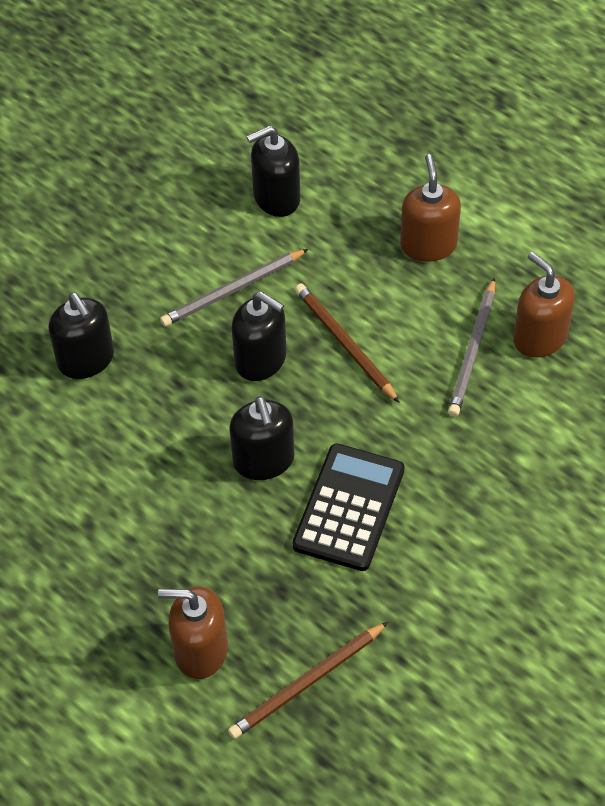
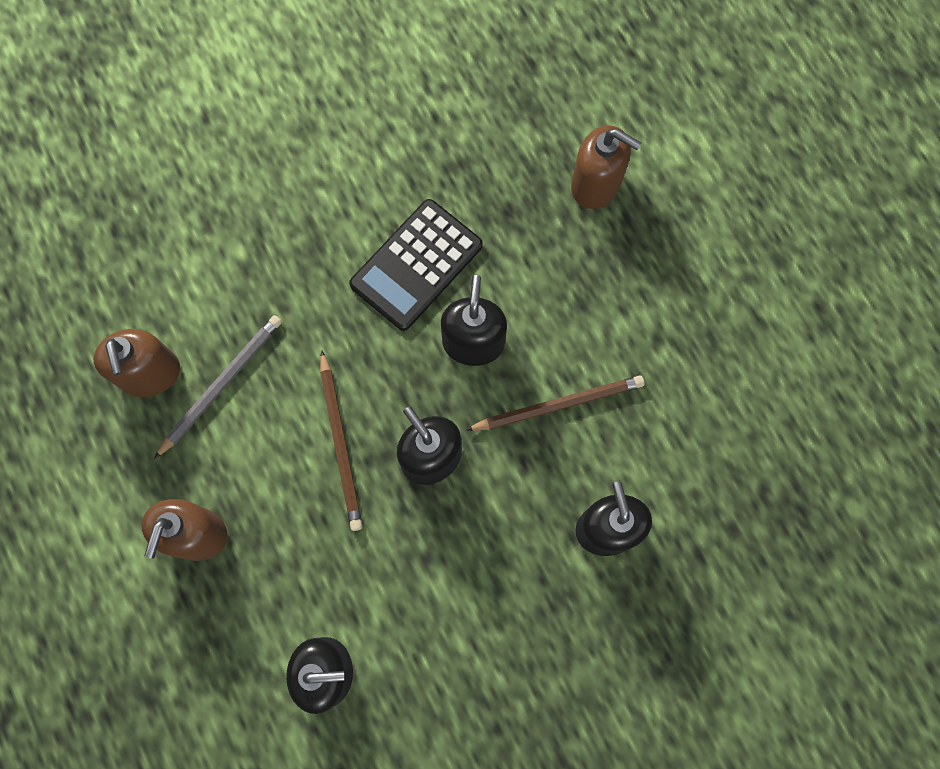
camera: 160 degrees left, 20 degrees up
(232, 290) = (425, 558): grey pencil -> none
(307, 683) = (519, 126): brown pencil -> brown pencil (558, 404)

